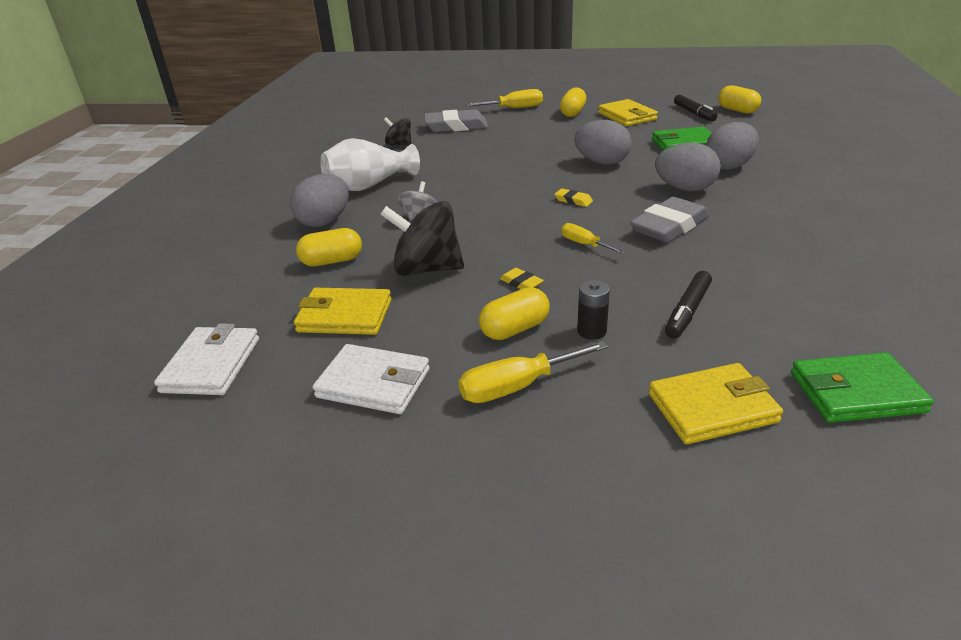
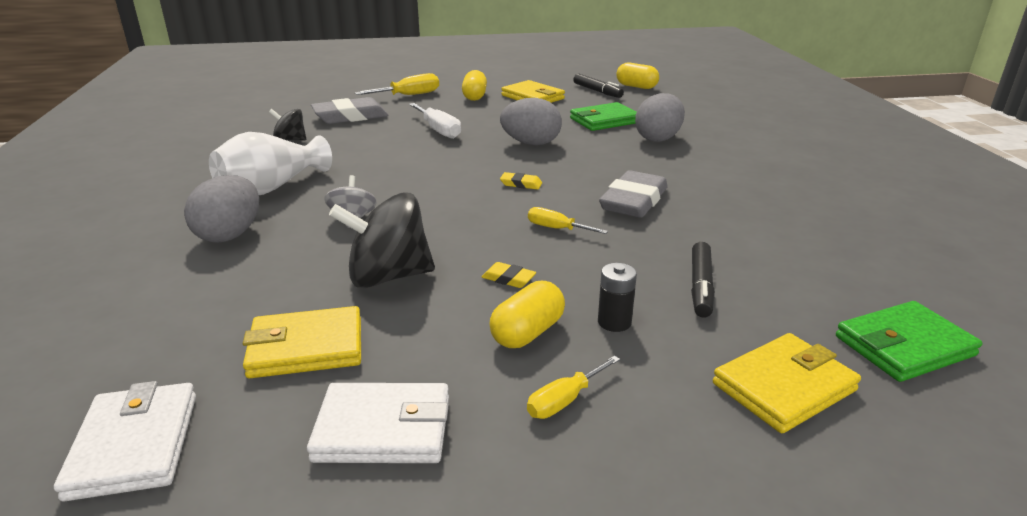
camera: 20 degrees left, 5 degrees down
(332, 261) = (260, 282): yellow capsule -> none
(517, 386) = (564, 401): yellow screwdriver -> yellow screwdriver, size x0.63
(525, 144) = (438, 130): none -> white screwdriver
(685, 189) = (628, 163): grey egg -> none

